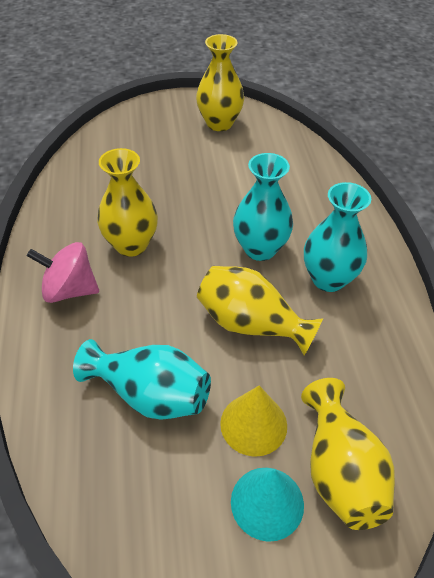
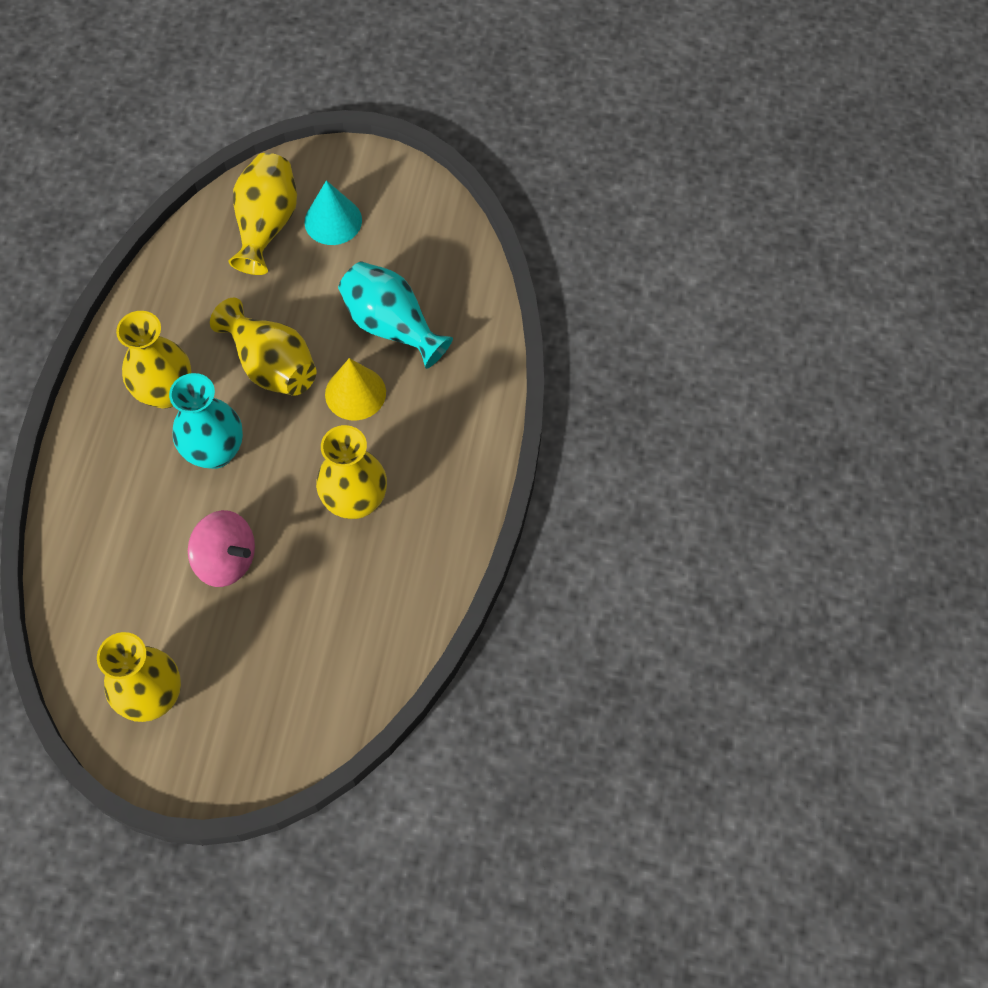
camera: 160 degrees left, 15 degrees up
(69, 290) = (438, 459): pink spinning top -> pink spinning top (226, 560)
(253, 424) = (315, 276): yellow cone -> yellow cone (355, 393)
(328, 279) = (165, 392): turquoise vase -> yellow vase

